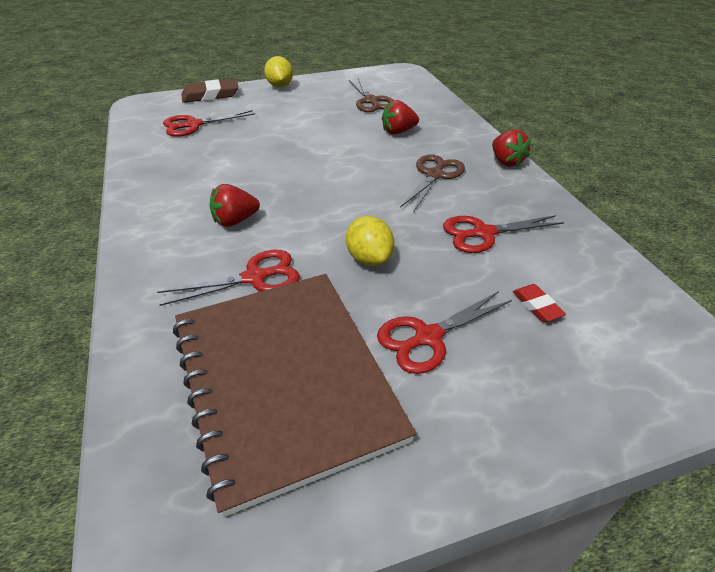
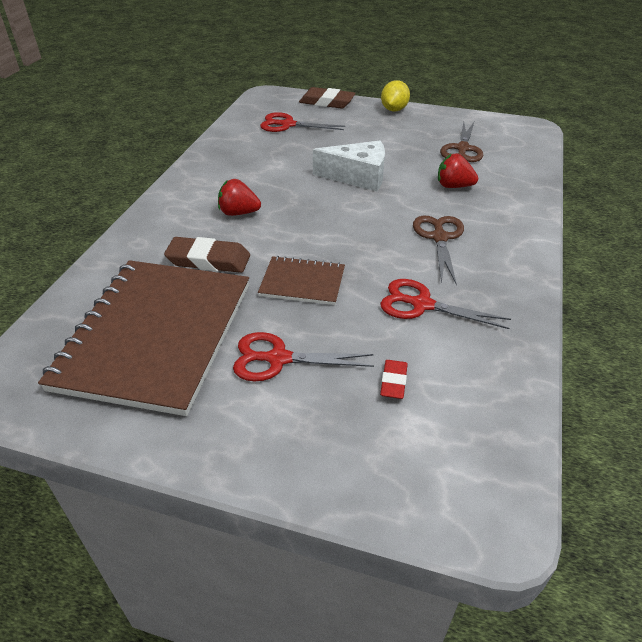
camera: 35 degrees right, 0 degrees up
(255, 277) = (208, 260): red scissors -> brown eraser
(312, 149) = (358, 177): none -> white cheese
(369, 258) = (302, 282): yellow lemon -> brown notebook
(434, 175) = (439, 238): brown scissors -> brown scissors turned 60 degrees counterclockwise
(506, 162) = (528, 252): red strawberry -> none

